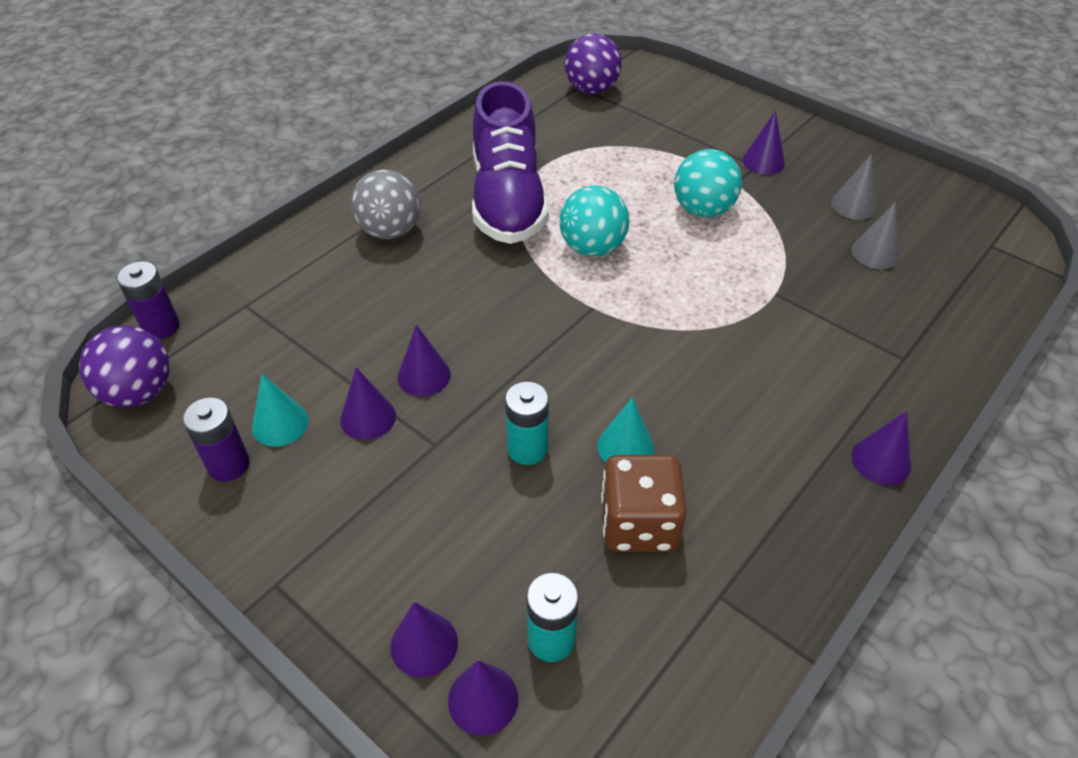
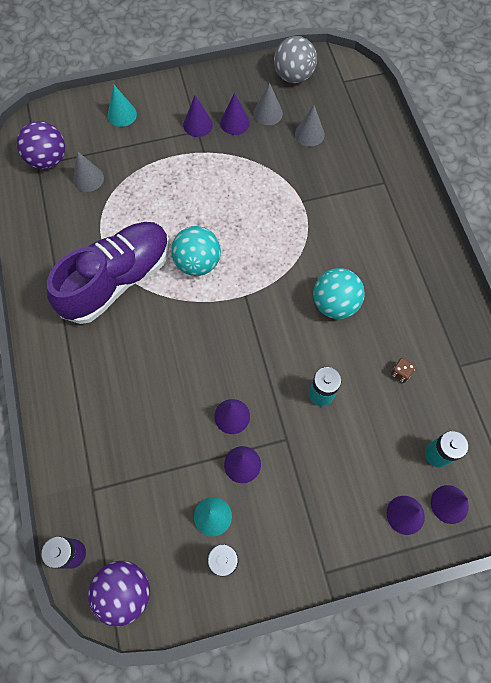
camera: 55 degrees left, 20 degrees up
(390, 231) = (90, 365): grey ball -> grey ball (293, 76)
(508, 200) = (117, 280): purple shoe -> purple shoe turned 75 degrees counterclockwise
(602, 123) = (88, 178): none -> grey cone
(625, 447) = (352, 346): turquoise cone -> turquoise cone (122, 114)
(639, 524) = (400, 373): brown dice -> brown dice, size x0.41
(703, 210) = (212, 185): turquoise ball -> turquoise ball (335, 304)
(881, 460) = (434, 242): purple cone -> purple cone (235, 122)

